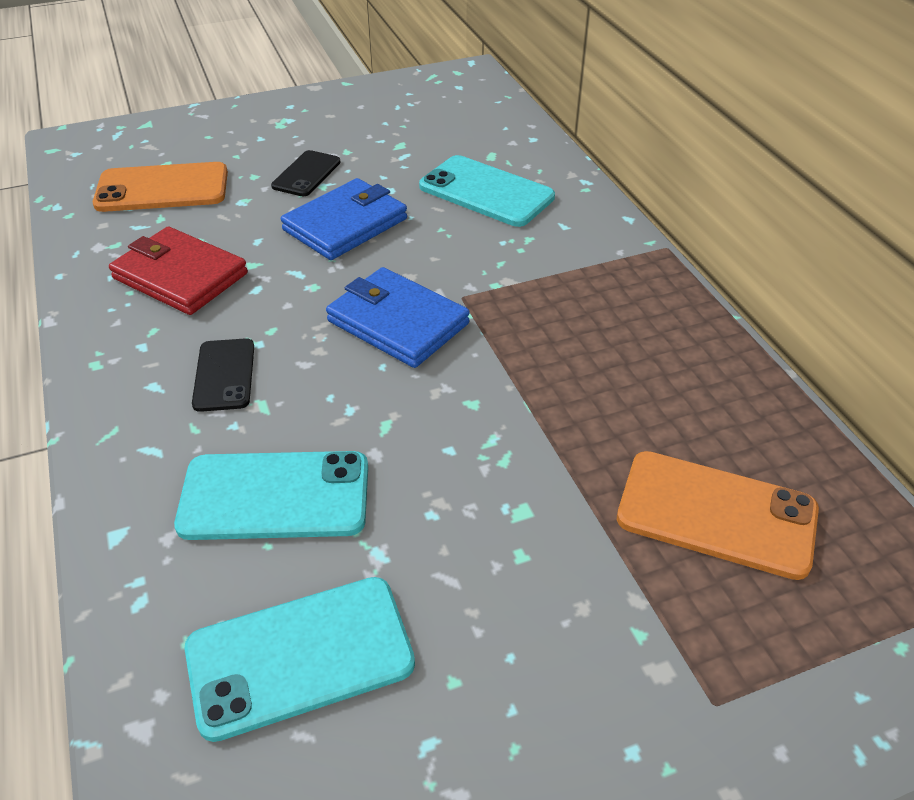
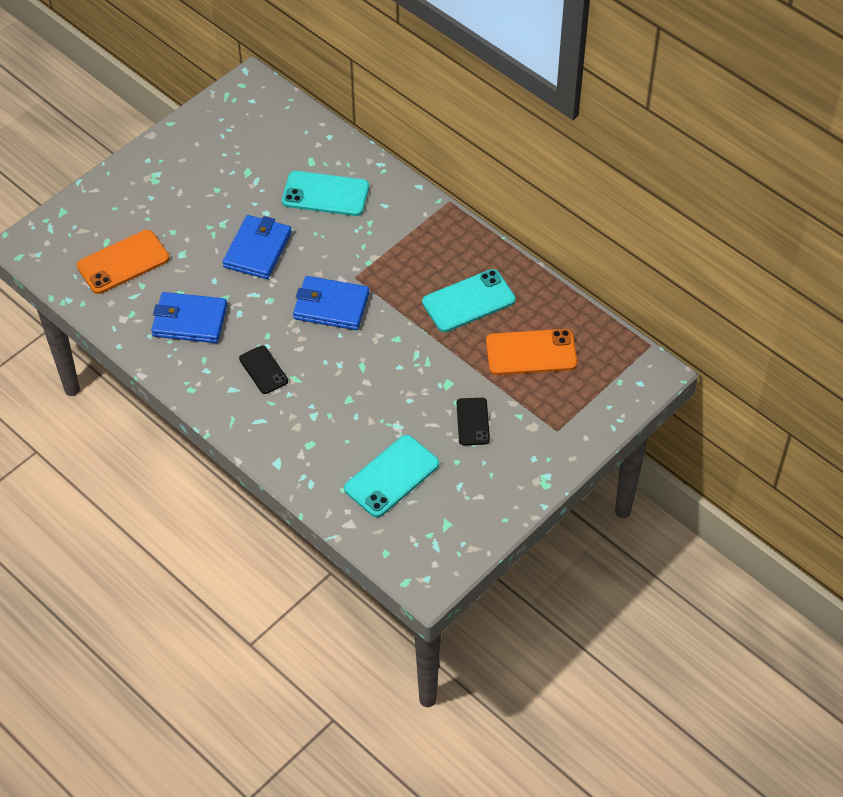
camera: 25 degrees left, 10 degrees up
(180, 276) = (190, 320): red wallet -> blue wallet
(275, 496) = (334, 419): turquoise phone -> turquoise phone (468, 301)
(306, 174) = (205, 218): black phone -> black phone (472, 421)

